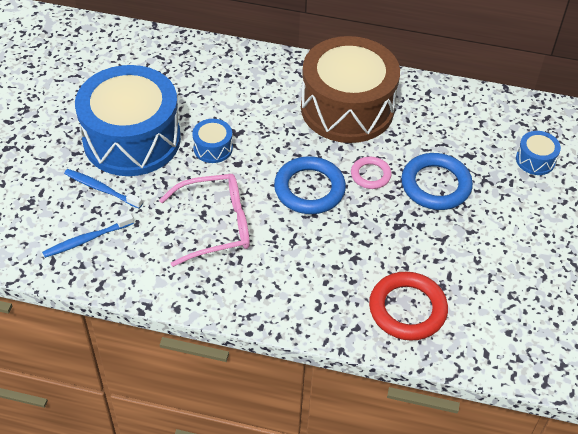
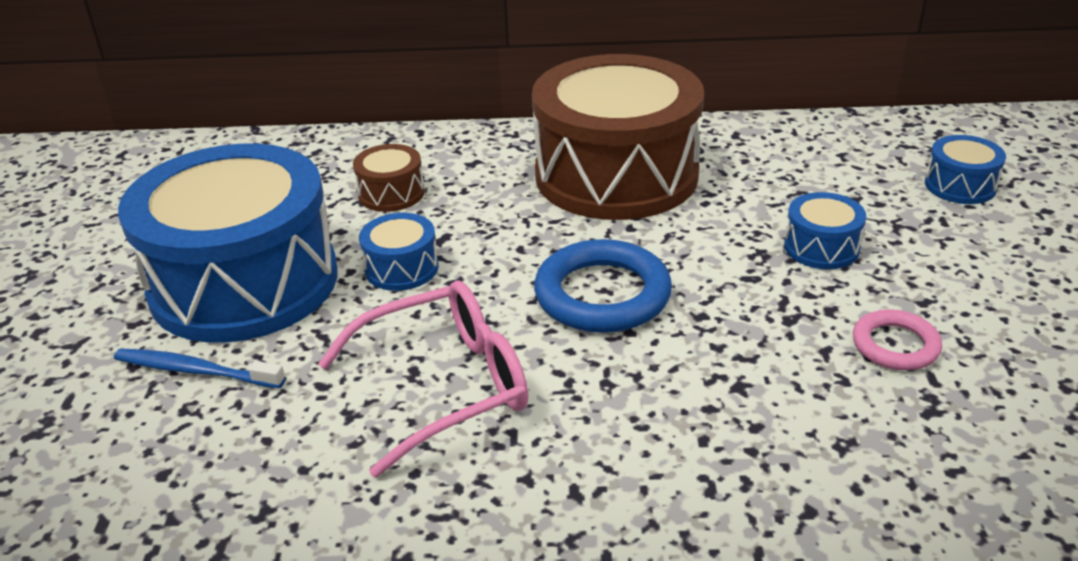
camera: 10 degrees left, 15 degrees down
(86, 240) = (175, 467): blue toothbrush -> none
(220, 94) = (391, 193): none -> brown drum
(370, 175) = (701, 254): pink ring -> pink ring (895, 345)
(407, 309) = (890, 453): red ring -> none
(435, 185) = (821, 247): blue ring -> blue drum

